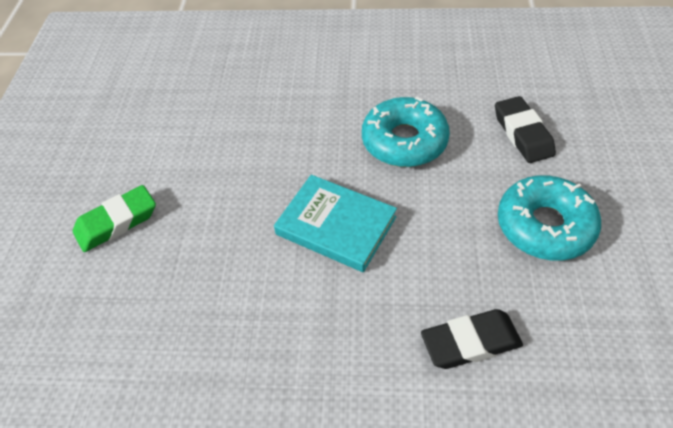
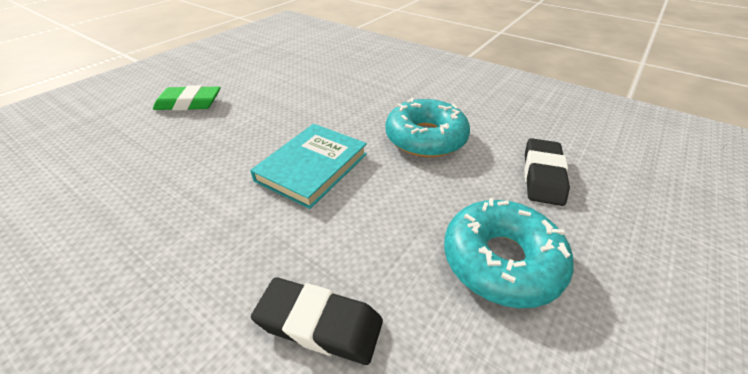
camera: 30 degrees right, 10 degrees down
(336, 226) = (312, 167): turquoise book -> turquoise book turned 60 degrees clockwise

